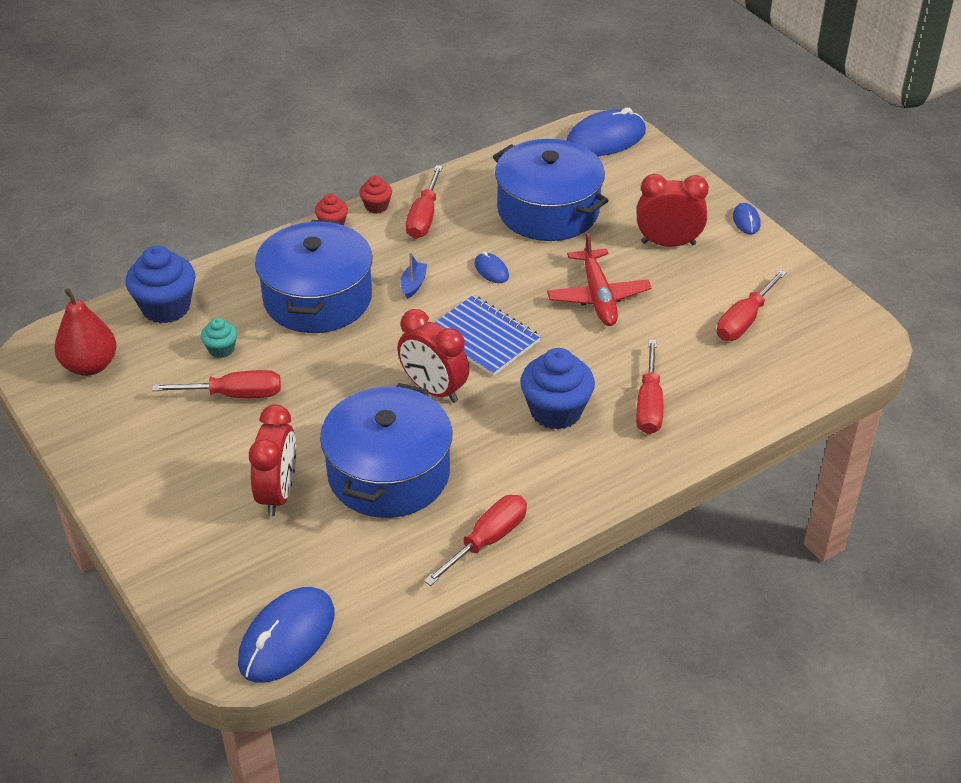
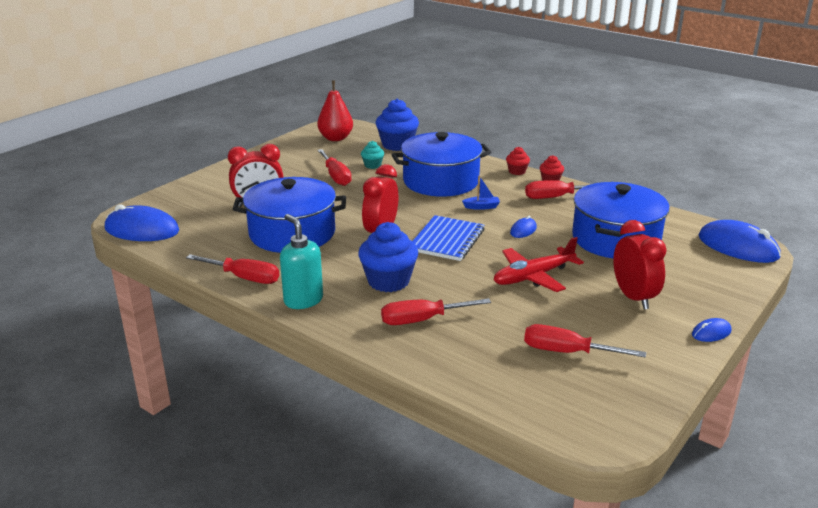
camera: 70 degrees right, 15 degrees down
(566, 494) = (303, 300): none -> turquoise soap dispenser

